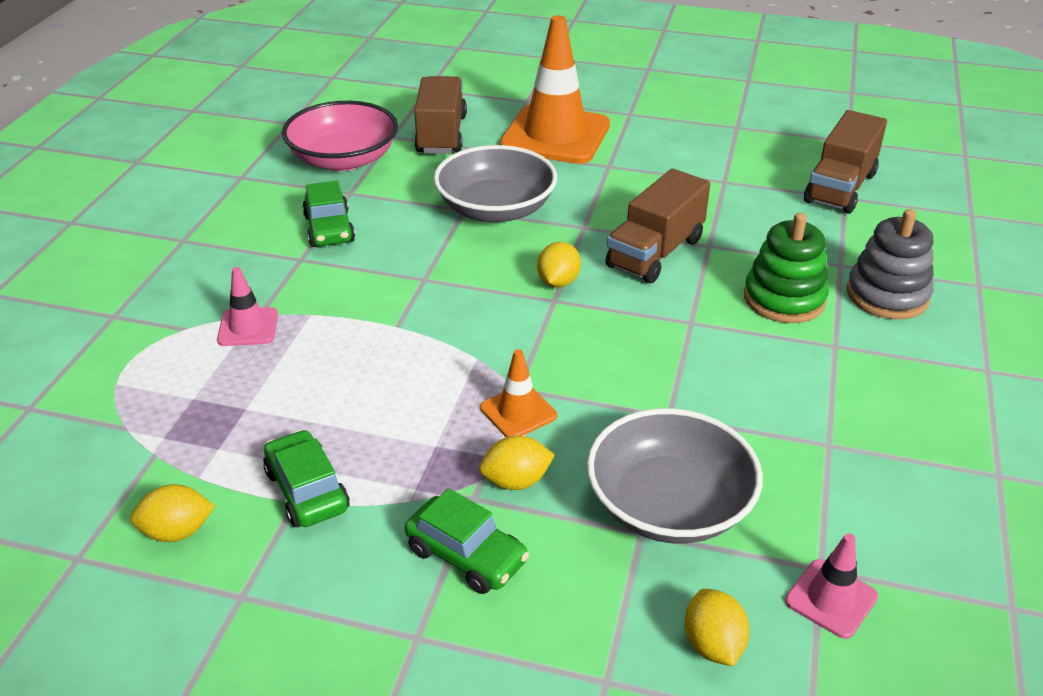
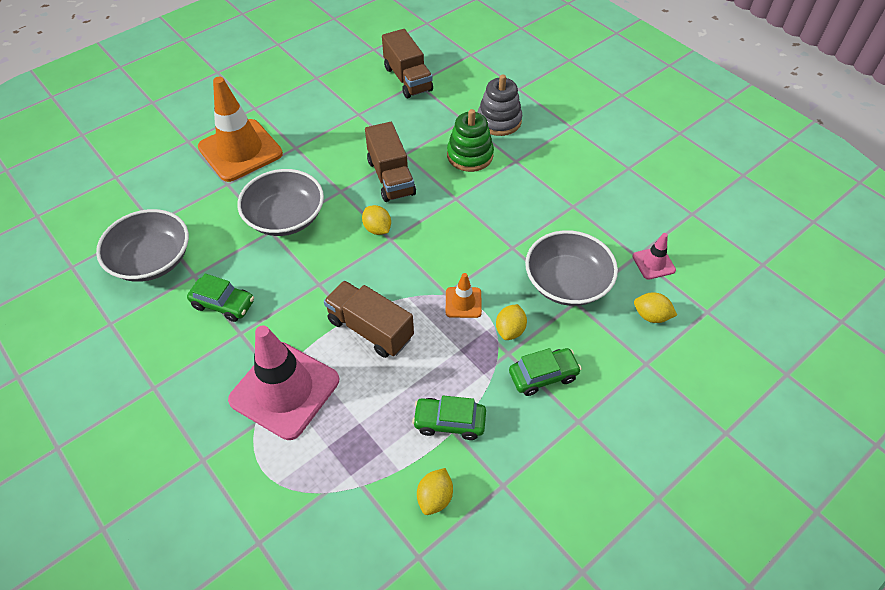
camera: 55 degrees left, 15 degrees up
(248, 327) = (284, 390): pink traffic cone -> pink traffic cone, size x2.19
(344, 159) = (152, 260): pink bowl -> grey bowl
(441, 134) = (179, 199): brown truck -> brown truck (370, 329)

